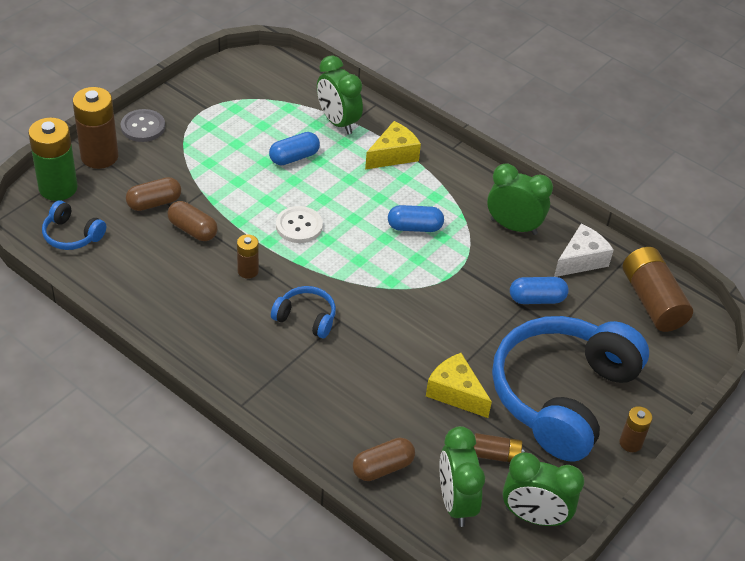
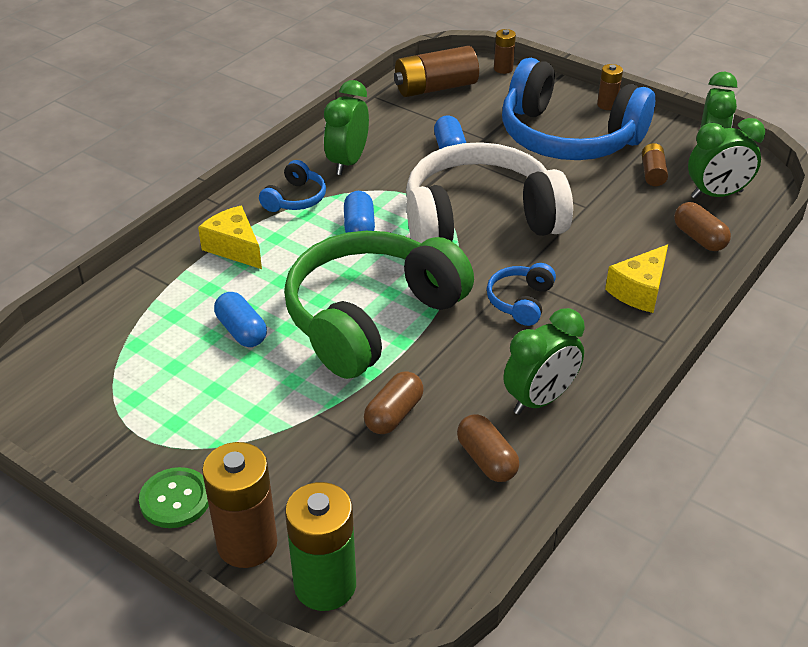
camera: 90 degrees left, 5 degrees down
(72, 235) = (427, 547): blue headphones -> blue headphones (295, 199)
(143, 127) = (175, 499): grey button -> green button
(154, 203) = (346, 462): brown capsule -> brown capsule (486, 460)
(248, 271) = (457, 355): brown battery -> brown battery (503, 69)
(299, 226) = (371, 317): white button -> green headphones
(338, 122) = (169, 296): green clock -> green clock (540, 399)
(422, 307) = (480, 219): none -> white headphones
(455, 393) = (589, 196): yellow cheese -> yellow cheese (639, 290)
(581, 260) = (389, 123): white cheese -> none

